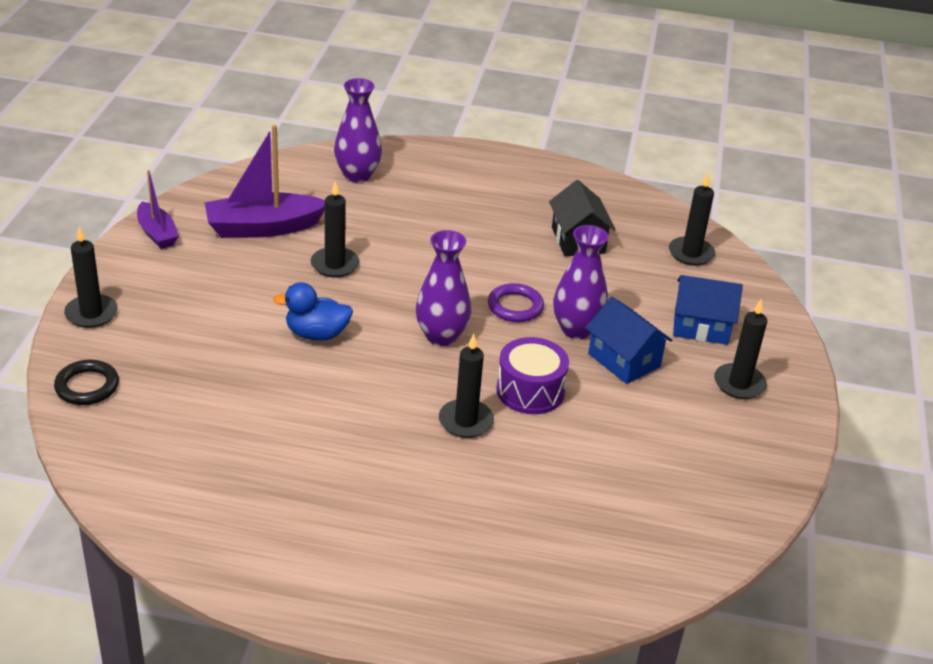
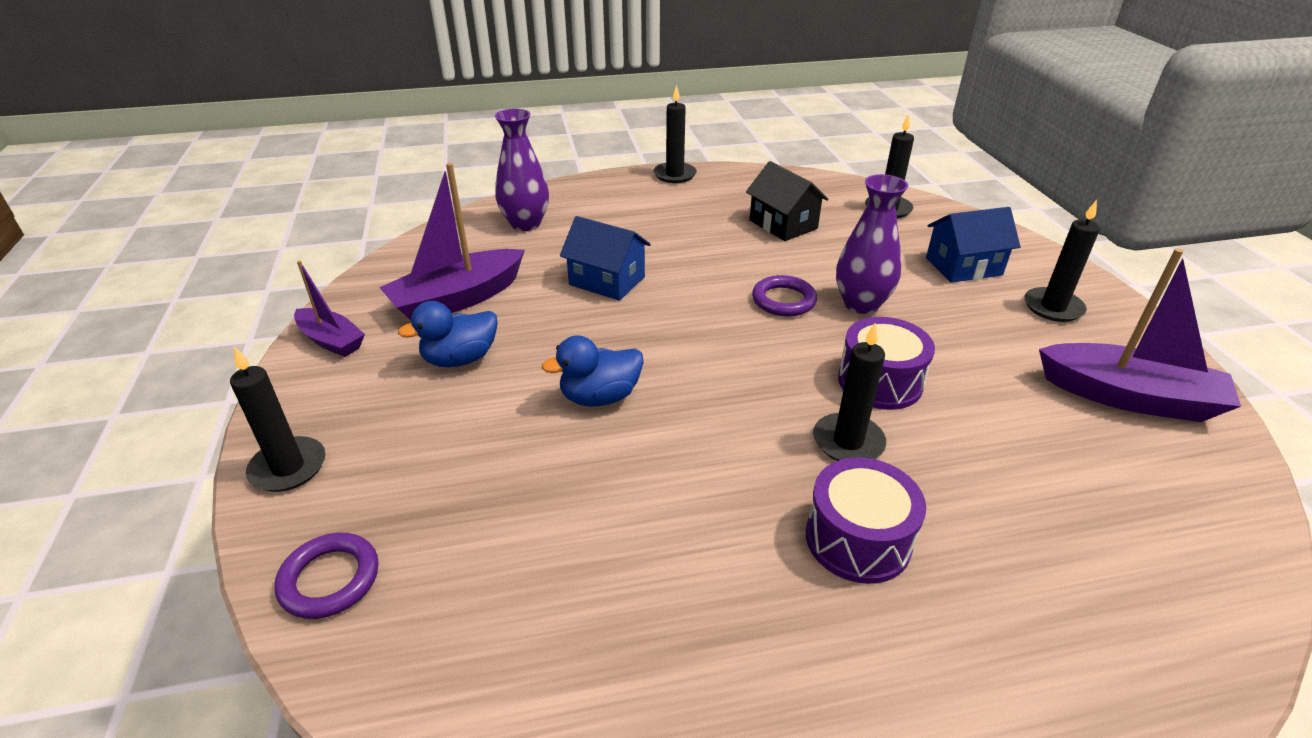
camera: 20 degrees left, 0 degrees up
(87, 386) = (330, 579): black ring -> purple ring
(238, 275) = (460, 359): none -> blue duck
(334, 265) = (565, 314): black candle -> black candle (674, 175)
(415, 477) = (858, 539): none -> purple drum
(441, 336) = (738, 354): purple vase -> none
(624, 360) = (933, 319): blue house -> blue house (607, 281)
(715, 466) = (1129, 397): none -> purple boat

